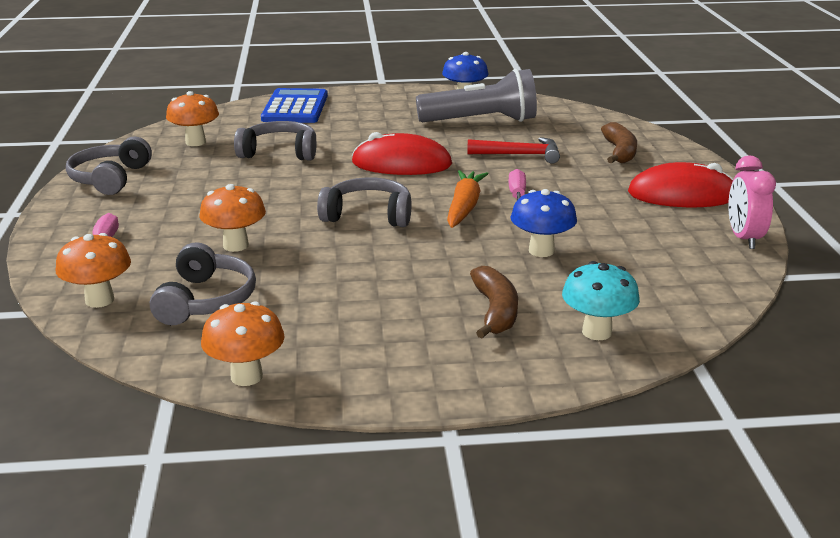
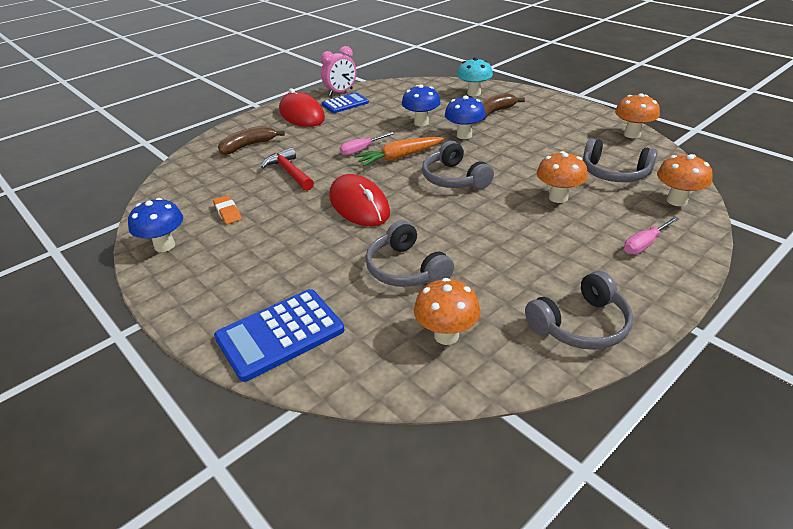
camera: 125 degrees left, 10 degrees up
(206, 300) = (614, 173): grey headphones -> grey headphones turned 120 degrees counterclockwise
(457, 261) = (464, 135): none -> blue mushroom
(481, 121) = (228, 212): grey flashlight -> orange eraser
(688, 228) = (345, 103): none -> blue calculator

